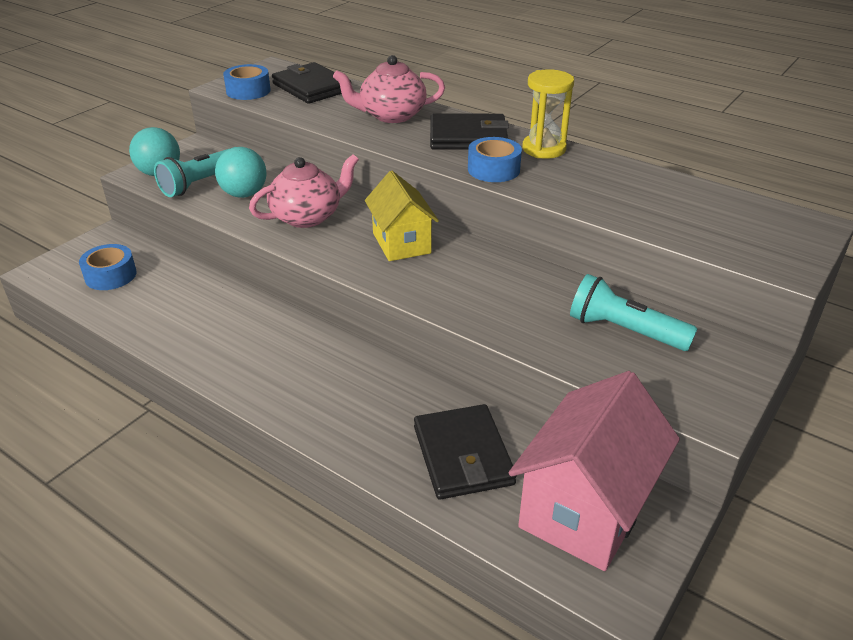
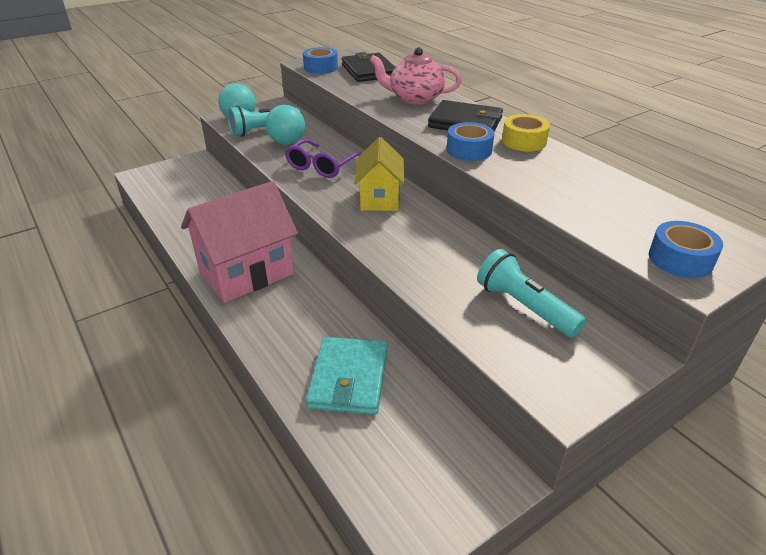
camera: 20 degrees right, 0 degrees up
(110, 275) = (181, 186): blue tape -> blue tape (680, 259)
(307, 216) = (321, 166): pink teapot -> purple glasses
(463, 455) = (349, 378): black wallet -> turquoise wallet
(544, 149) = (524, 141): yellow hourglass -> yellow tape
(585, 509) = (425, 453): pink house -> pink house (246, 273)

